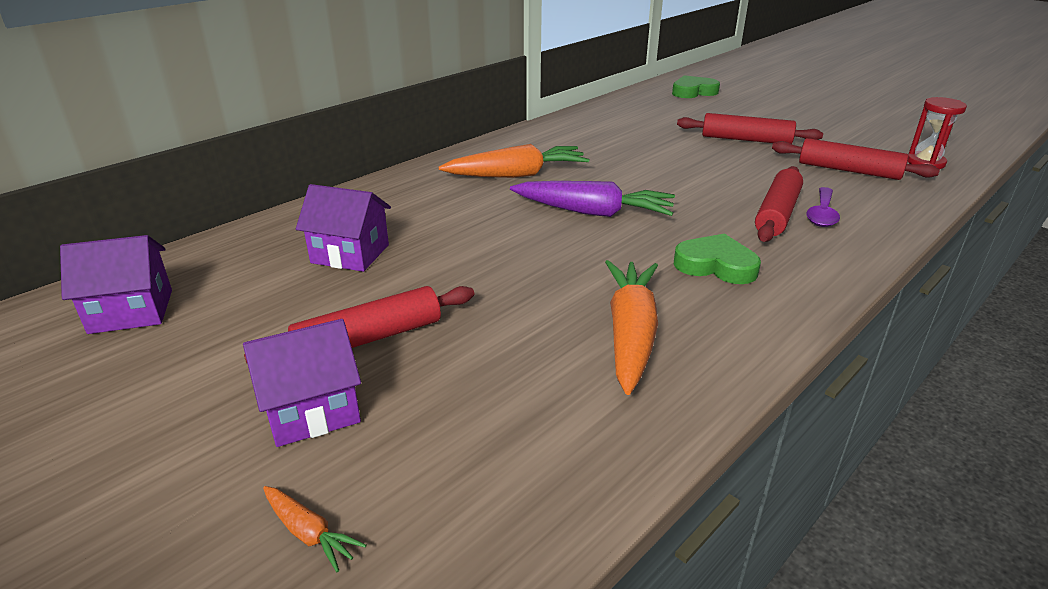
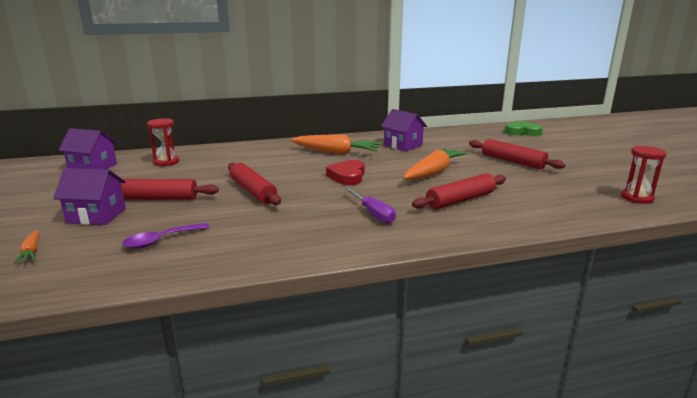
camera: 30 degrees right, 10 degrees down
(267, 261) = (166, 162): none -> red hourglass
(350, 254) = (202, 167): purple house -> purple house (403, 145)
(594, 212) = (347, 176): purple carrot -> red heart
(630, 333) = (272, 228): orange carrot -> orange carrot (433, 172)
(716, 265) = (373, 214): green heart -> purple screwdriver
(822, 214) = (492, 207): purple spoon -> purple spoon (161, 241)
(848, 170) = (560, 190): red rolling pin -> red rolling pin (253, 191)

